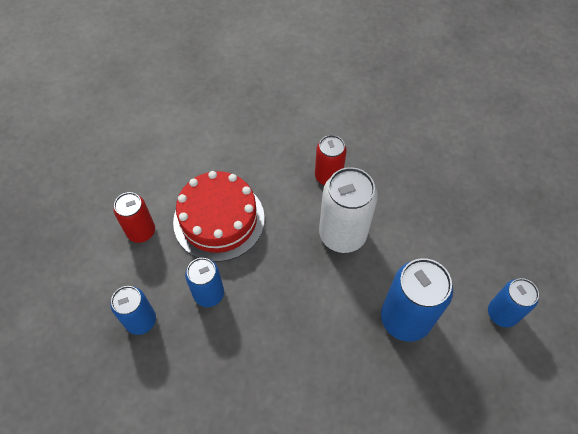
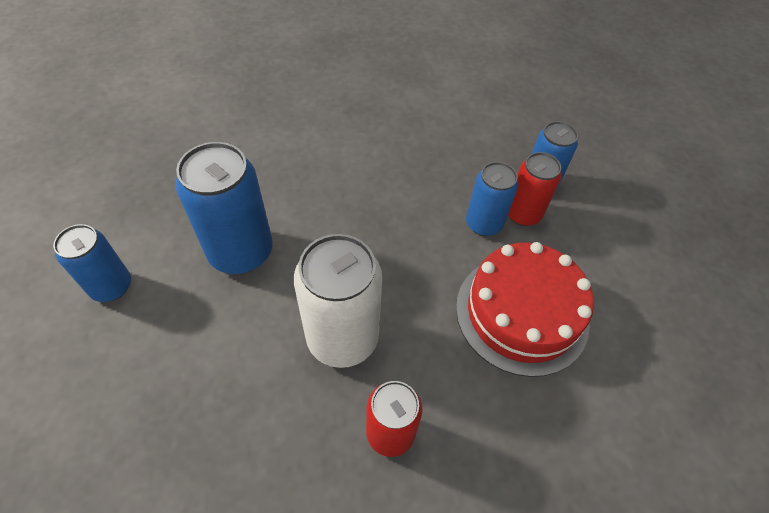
camera: 160 degrees right, 5 degrees down
(141, 231) = (609, 272): red can -> red can (523, 214)

